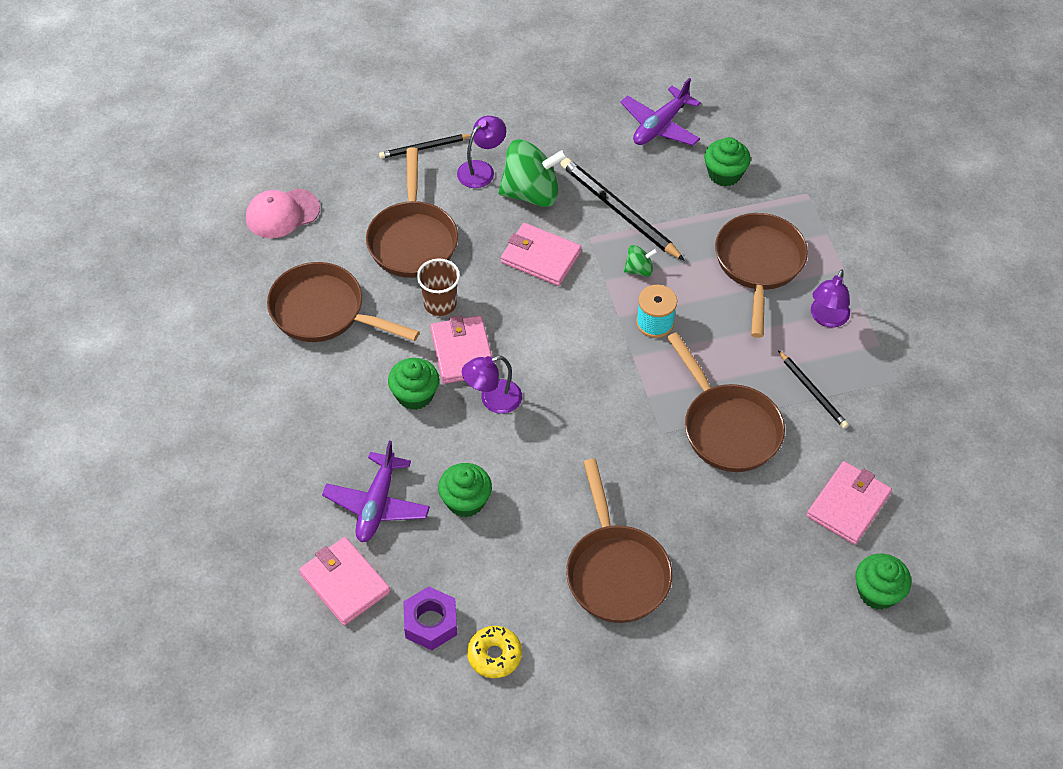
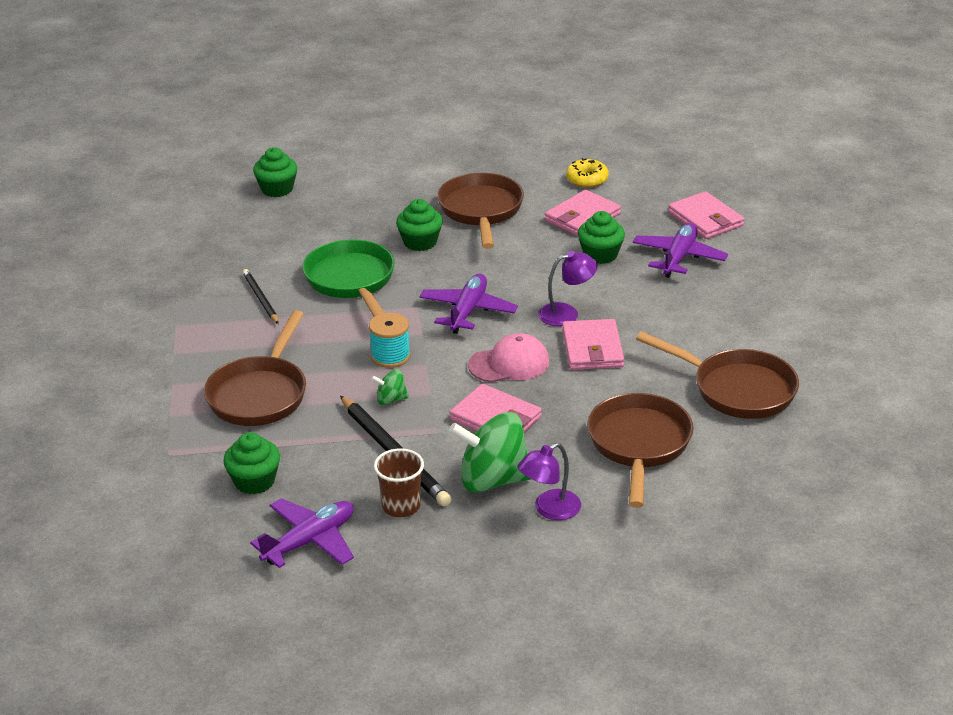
camera: 170 degrees left, 20 degrees down
(282, 213) = (795, 482): pink cap -> pink cap (509, 364)
(415, 395) = (642, 322): green cupcake -> green cupcake (420, 242)
(424, 148) = (619, 540): black pencil -> none
(430, 623) = (635, 196): purple nut -> none
(440, 304) = (612, 387): brown cup -> brown cup (401, 506)
(594, 393) = (468, 311): none -> purple plane
(727, 427) = (352, 281): brown pan -> green pan
(827, 318) = (215, 347): purple lamp -> none
(848, 505) = (271, 232): pink wallet -> pink wallet (582, 217)

